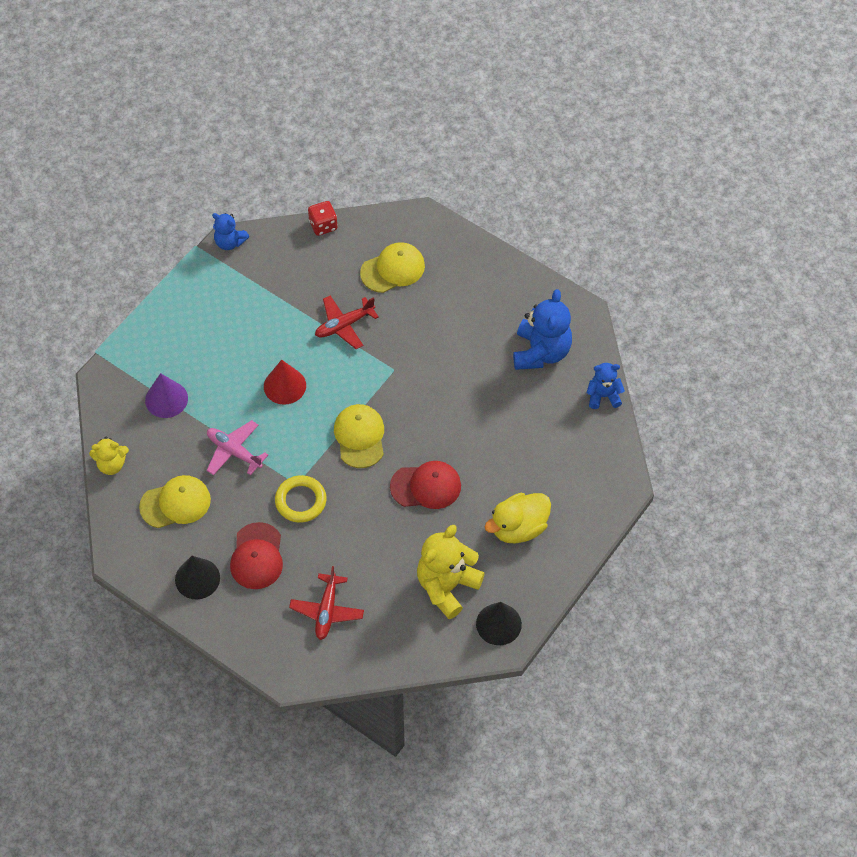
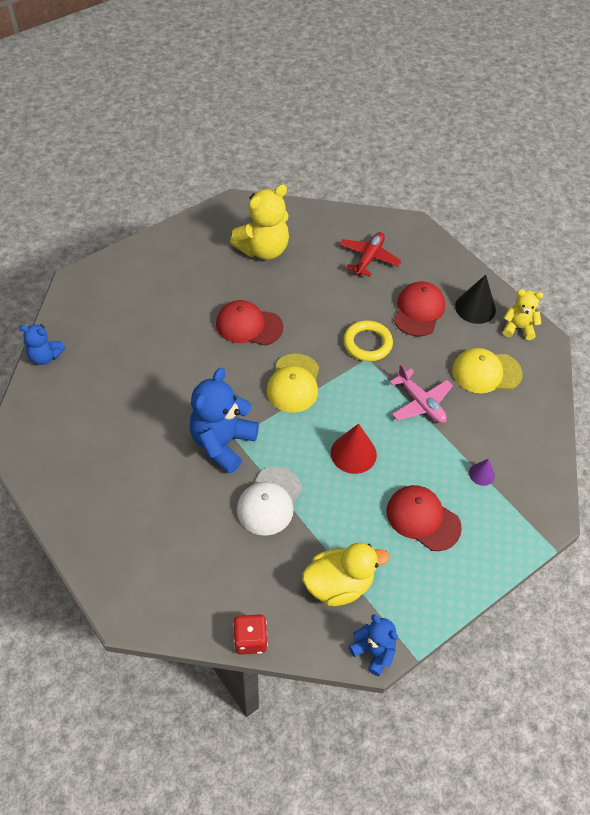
camera: 165 degrees left, 5 degrees down
(111, 464) = (546, 424): yellow teddy bear -> yellow teddy bear (518, 328)
(166, 399) = (481, 474): purple cone -> purple cone, size x0.55
(211, 347) = (423, 519): none -> red cap
(344, 325) = (269, 501): red plane -> white cap
(393, 269) = (189, 553): yellow cap -> none
(498, 624) = (233, 216): black cone -> none
(518, 528) = (183, 274): yellow duck -> yellow duck (339, 584)
(541, 352) = (79, 414): blue teddy bear -> blue teddy bear (223, 443)

